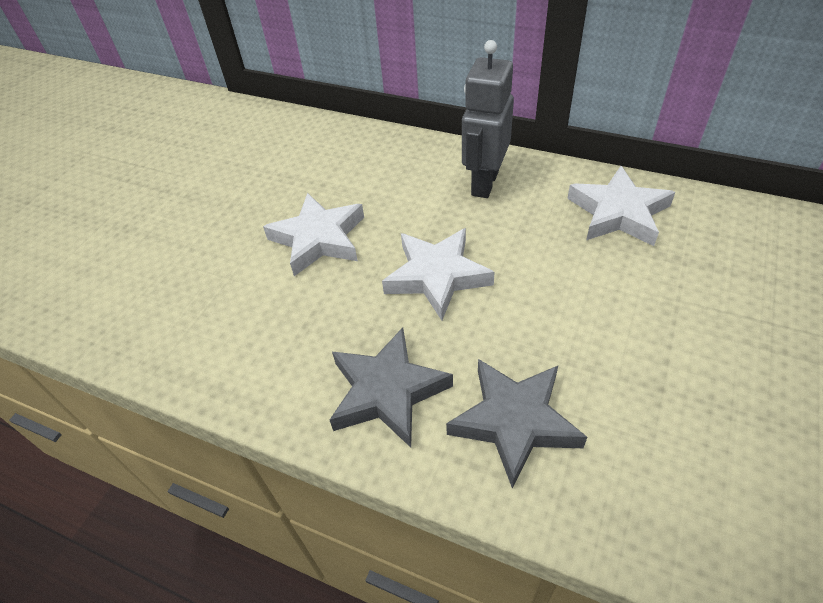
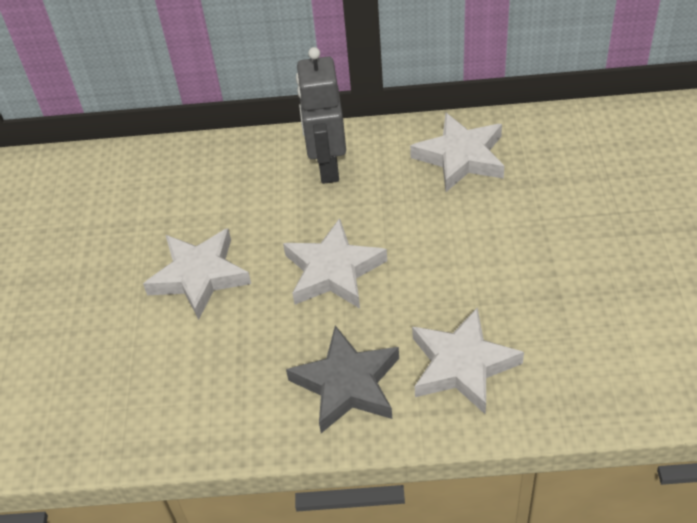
camera: 25 degrees left, 0 degrees up
(514, 421) = (462, 365): grey star -> white star

